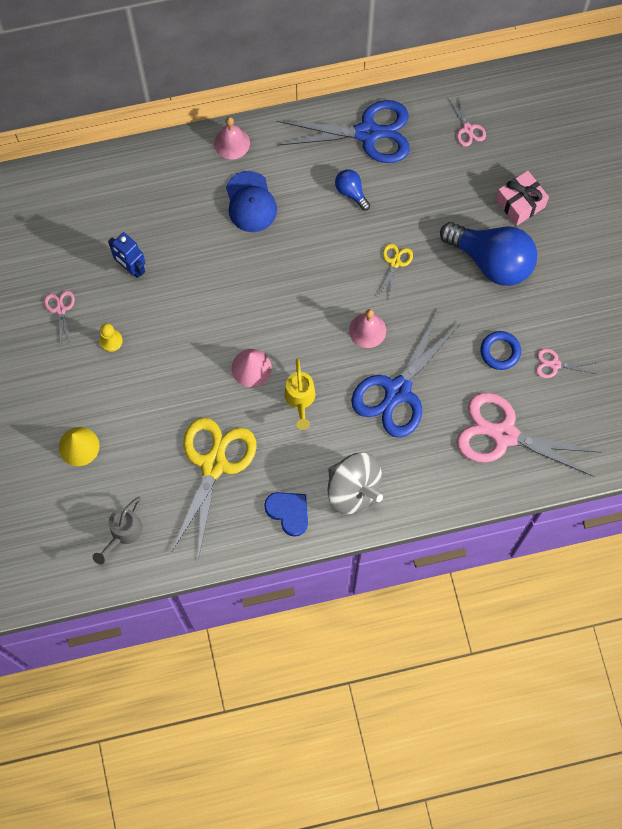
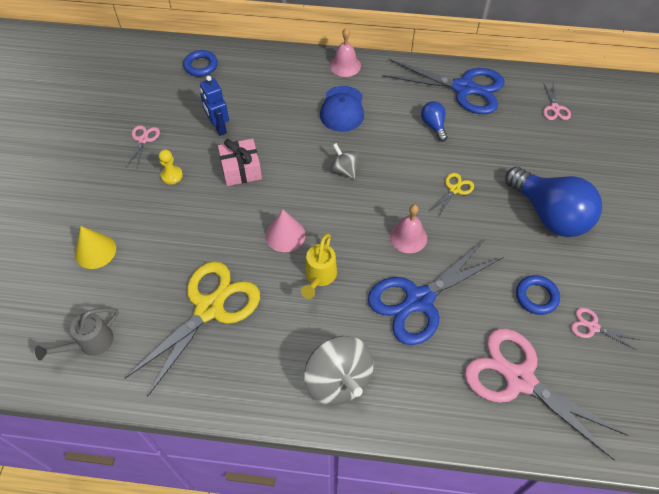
camera: 20 degrees right, 15 degrees down
(75, 195) = (201, 66): none -> blue ring
(280, 276) = (344, 170): none -> grey spinning top
(288, 512) = (262, 381): blue heart -> none
(520, 203) = (590, 176): pink gift -> pink gift (241, 169)

